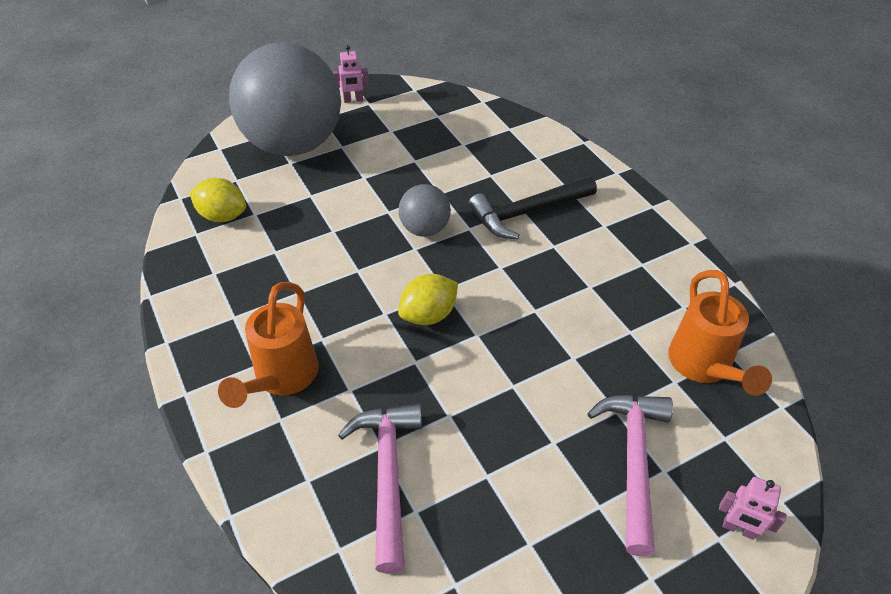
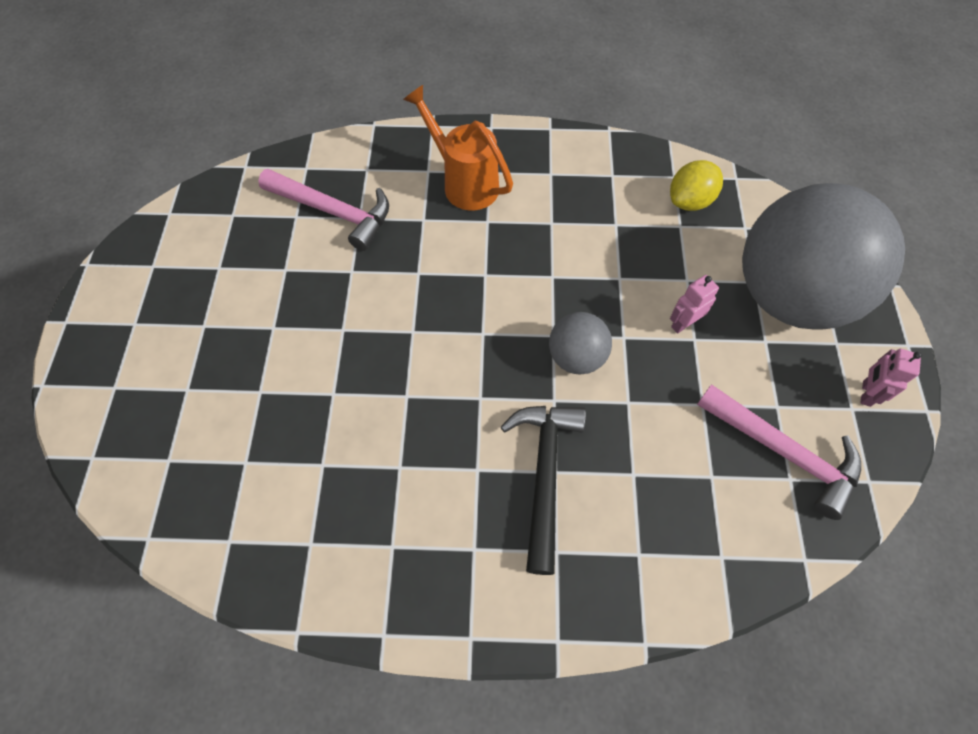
camera: 120 degrees right, 15 degrees up
(428, 315) = (460, 305): yellow lemon -> none
(633, 461) = (211, 372): pink hammer -> pink hammer (783, 452)
(703, 367) = (236, 501): orange watering can -> none
(738, 529) = (106, 406): pink robot -> pink robot (683, 323)

